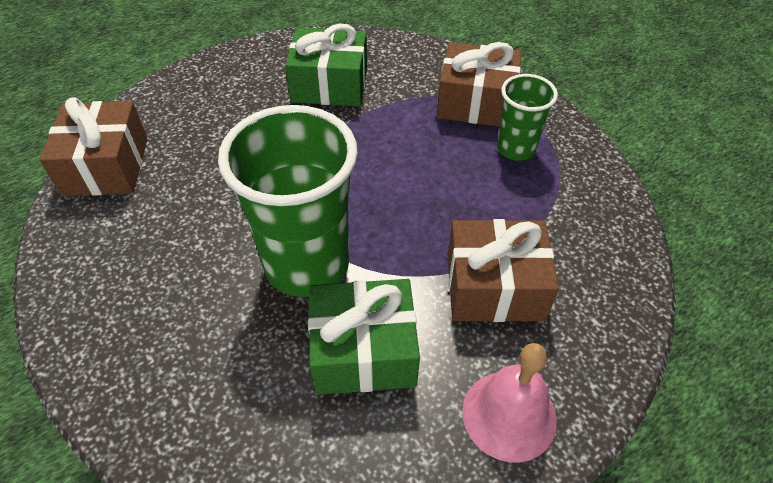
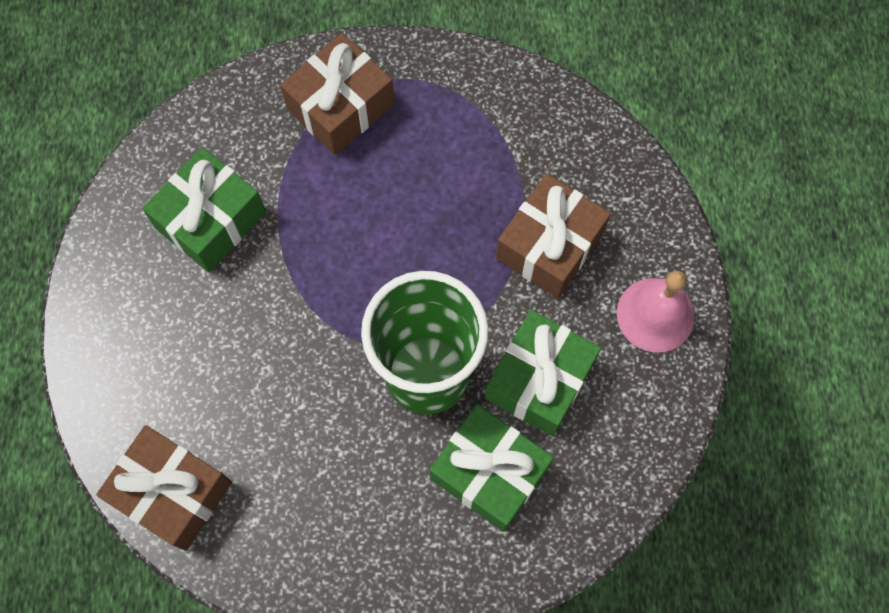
camera: 55 degrees left, 20 degrees up
(245, 361) = (489, 473): none -> green gift
(516, 149) = (423, 119): green cup -> none

